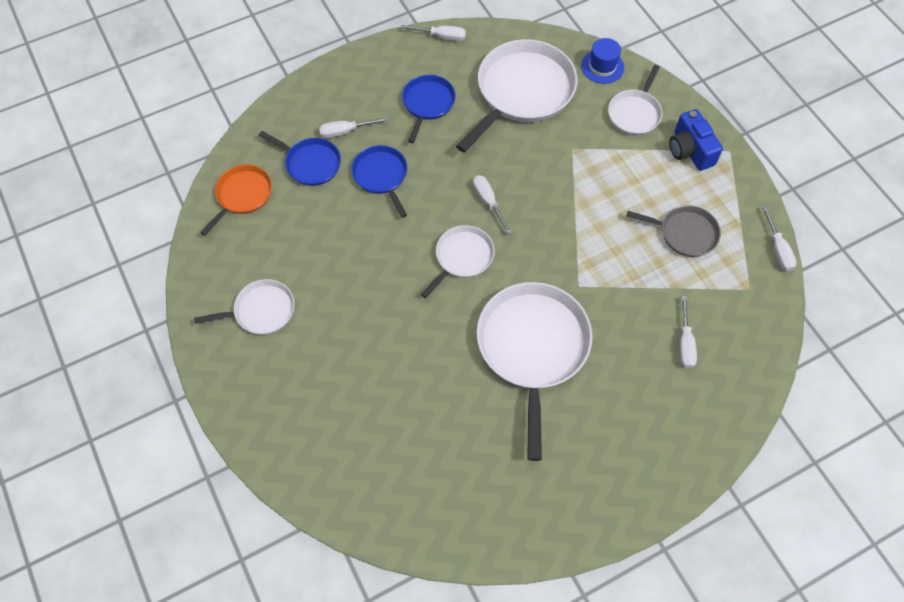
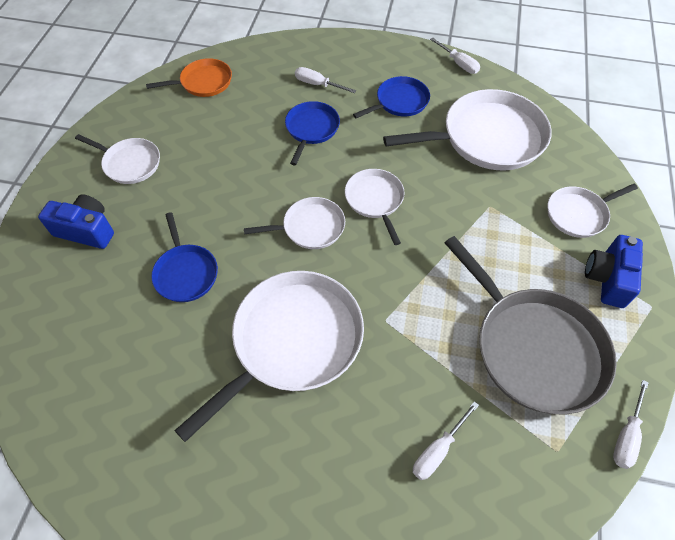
camera: 40 degrees right, 5 degrees down
(290, 389) = (86, 230): none -> blue camera
(311, 163) = (270, 90): blue pan -> blue pan (186, 273)
(488, 202) = (375, 200): white screwdriver -> white pan
(602, 66) = (581, 160): blue hat -> none
(685, 233) = (534, 348): grey pan -> grey pan, size x1.86

